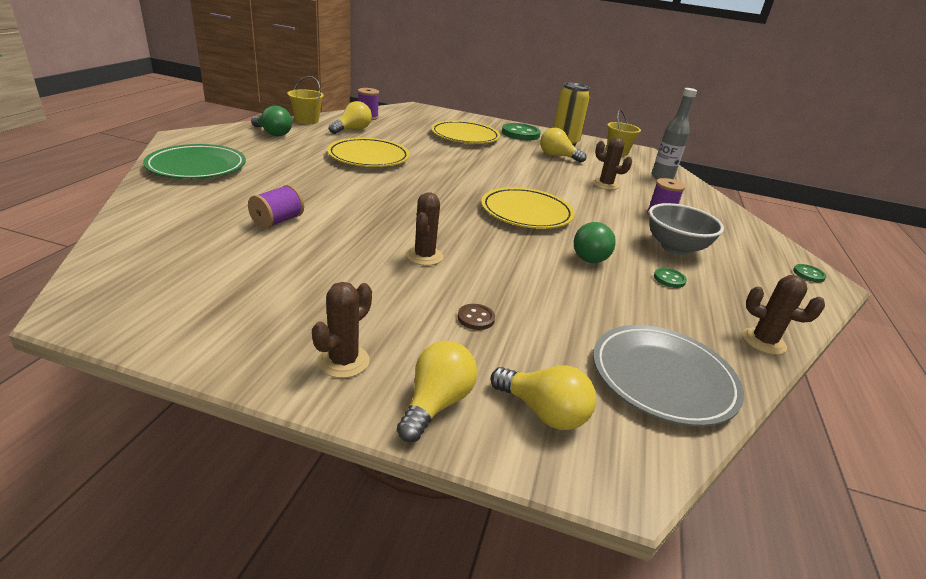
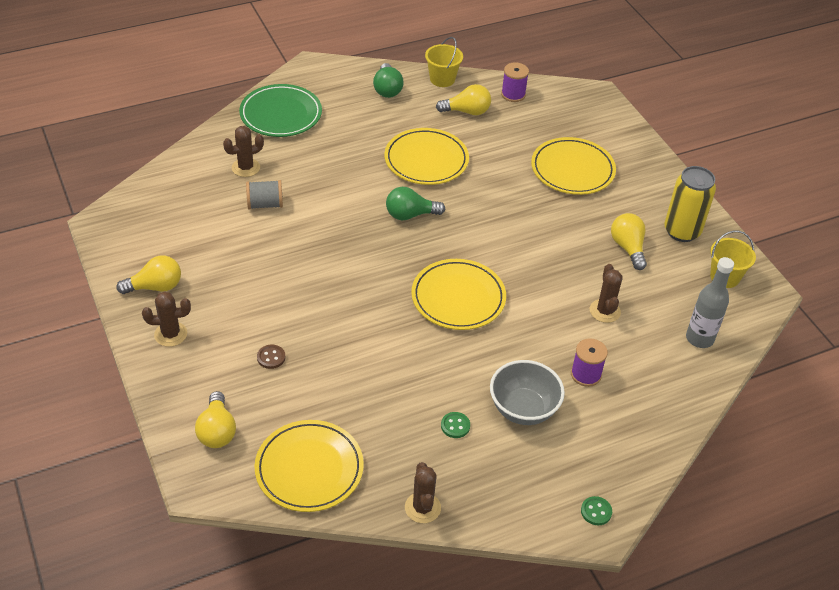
camera: 50 degrees right, 15 degrees up
(277, 221) = (265, 204): purple spool -> grey spool
(424, 256) = (313, 292): brown cactus -> brown cactus (246, 168)
(436, 403) = (178, 387): yellow light bulb -> yellow light bulb (155, 287)
(520, 134) = (650, 193): green button -> none
(593, 256) = (433, 369): green light bulb -> green light bulb (410, 215)
(663, 378) = (309, 469): grey plate -> yellow plate

